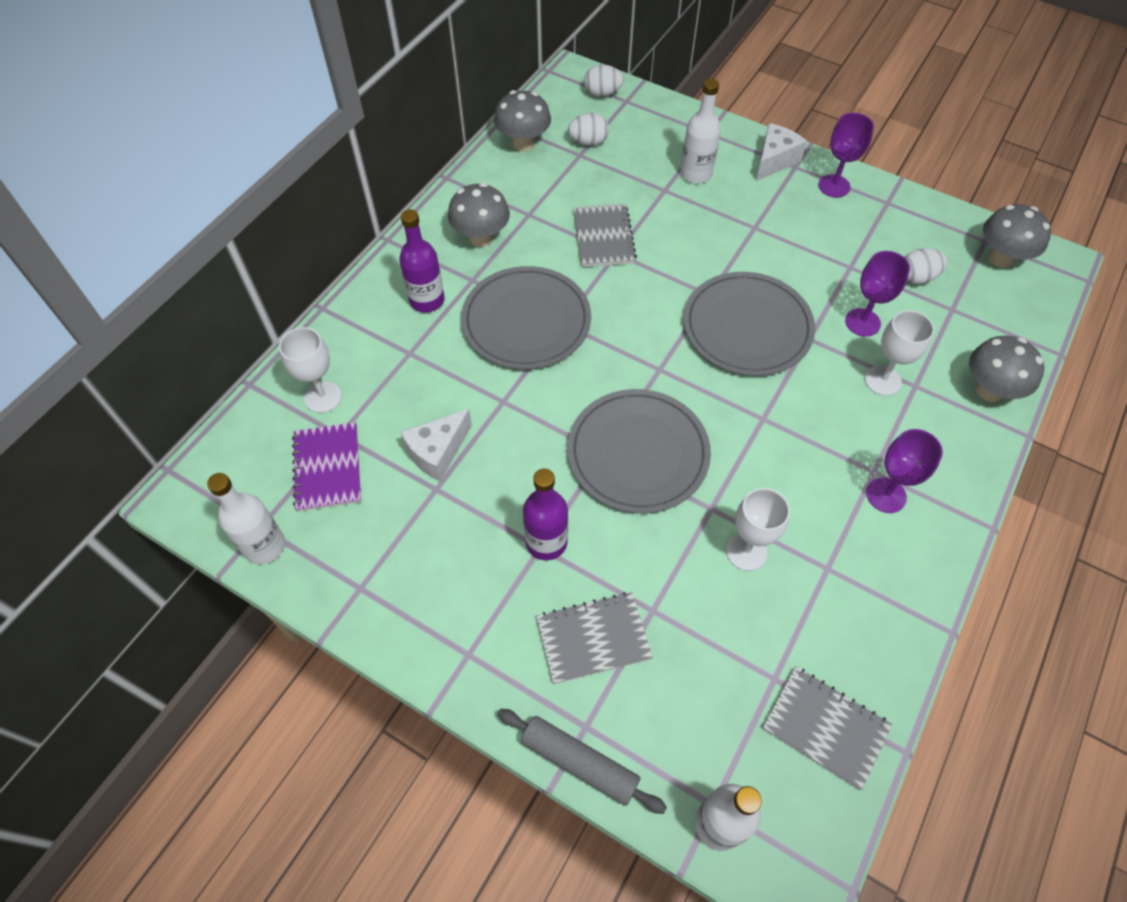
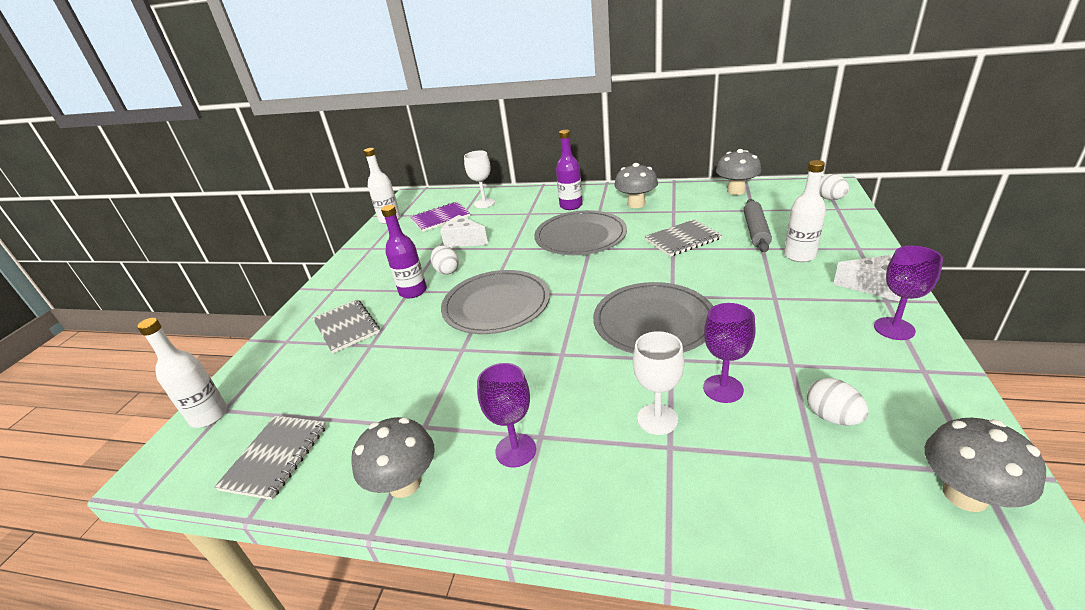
camera: 75 degrees right, 25 degrees down
(579, 762) = (262, 345): grey rolling pin -> grey rolling pin (756, 231)
(588, 142) = (770, 209): white egg -> white egg (447, 271)
(746, 552) = (428, 376): white goblet -> none
(989, 390) = (713, 518): grey mushroom -> grey mushroom (404, 483)

